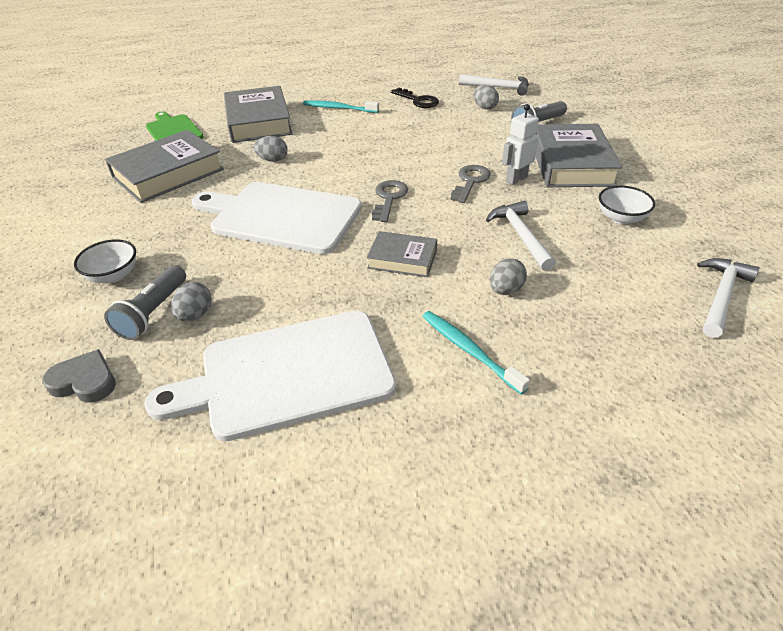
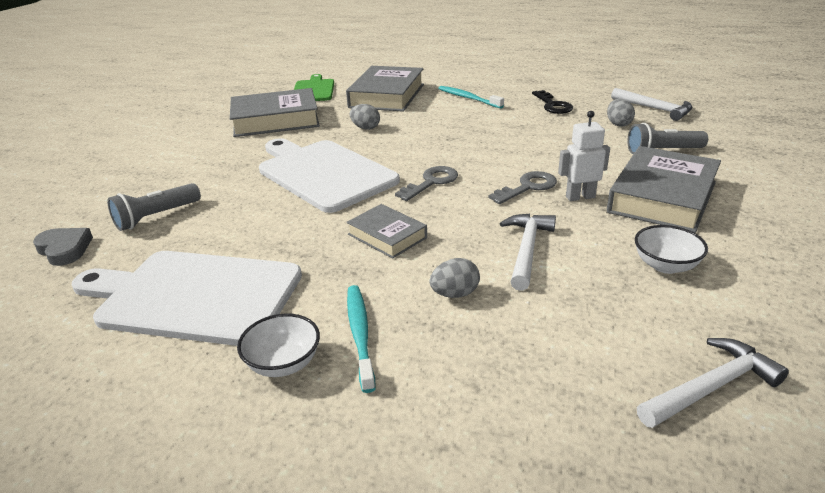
camera: 30 degrees right, 10 degrees down
(113, 275) = (160, 183): white bowl -> white bowl (283, 363)
(195, 315) = (181, 228): grey egg -> none

